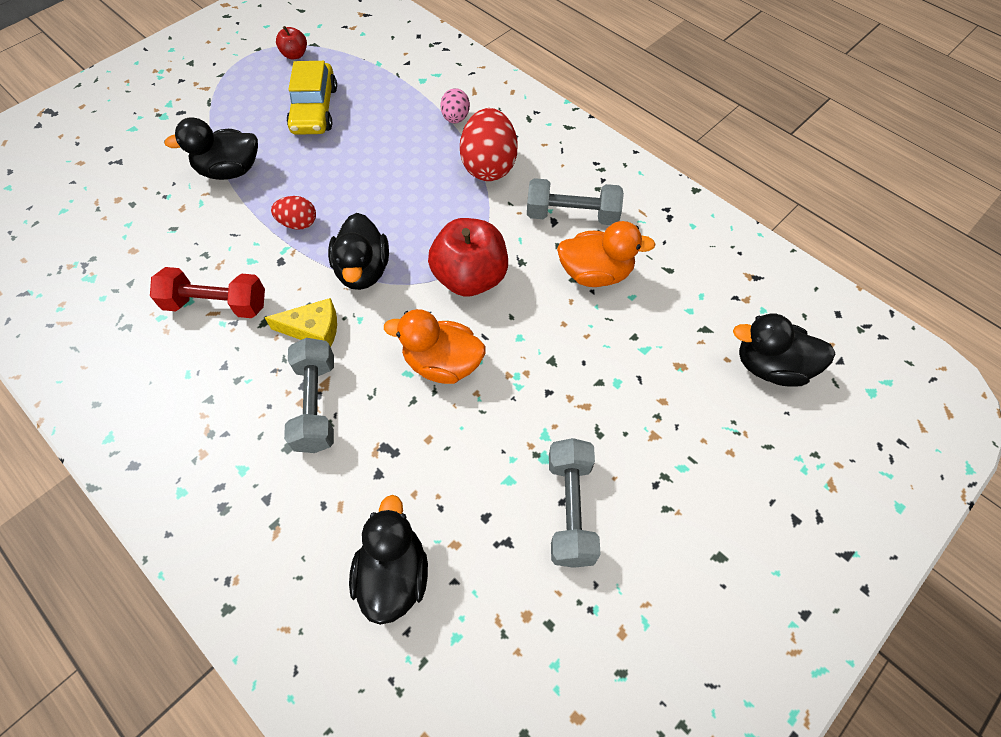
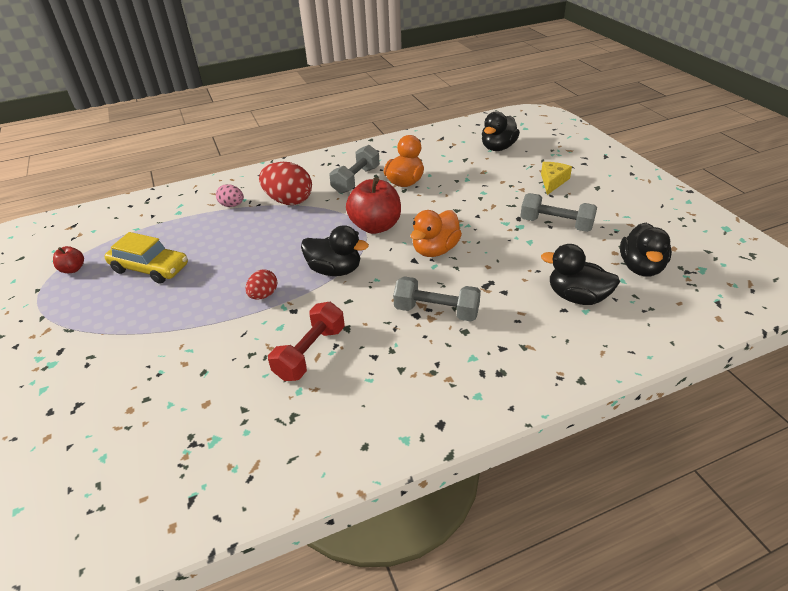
camera: 65 degrees left, 20 degrees down
(230, 171) = (169, 326): black duck -> black duck (641, 267)
(313, 329) = (371, 302): yellow cheese -> yellow cheese (552, 181)

